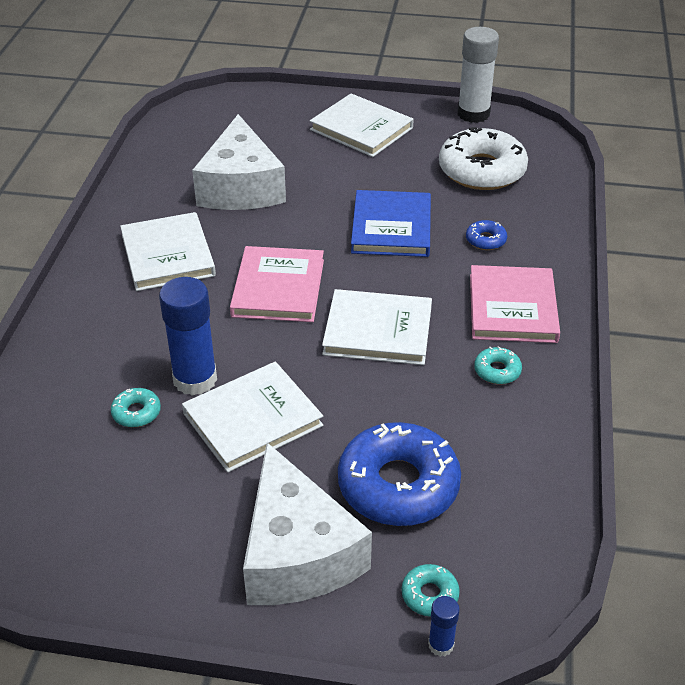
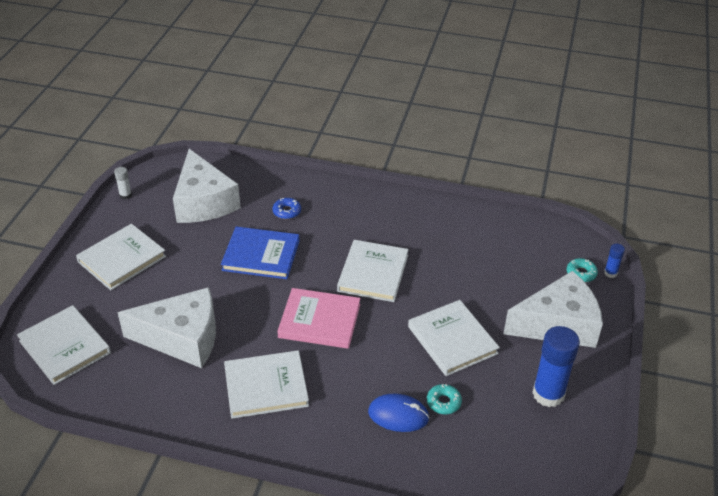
camera: 85 degrees left, 0 degrees up
(117, 369) = (398, 415): none -> blue mouse
(195, 379) = (412, 370): blue glue stick -> blue glue stick (548, 394)
(224, 117) = (65, 347): none -> white book
(398, 485) = (506, 277): blue donut -> none
(473, 114) = (125, 195): white glue stick -> white glue stick, size x0.47
(482, 170) = (204, 202): white donut -> white cheese
(497, 371) = (415, 225): turquoise donut -> none
(512, 308) = (359, 210): pink book -> none

